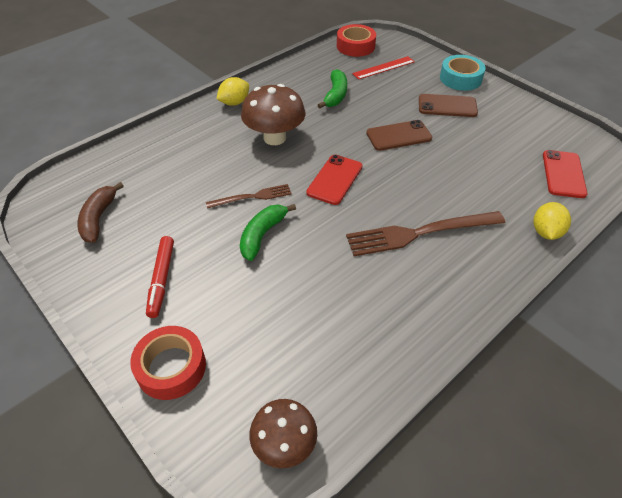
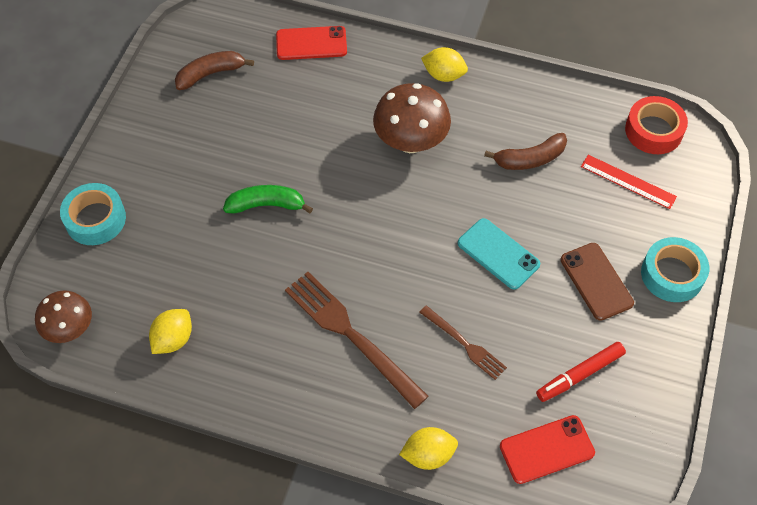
camera: 60 degrees right, 10 degrees up
(161, 279) = (172, 161): red marker -> red marker (580, 375)
(171, 367) = (95, 219): red tape -> turquoise tape
(252, 197) = (310, 170): brown fork -> brown fork (464, 344)
(335, 95) = (530, 159): green banana -> brown banana
(335, 179) = (382, 226): red phone -> red phone (311, 43)
(353, 355) = (173, 339): none -> yellow lemon
(399, 136) = (498, 254): brown phone -> turquoise phone

